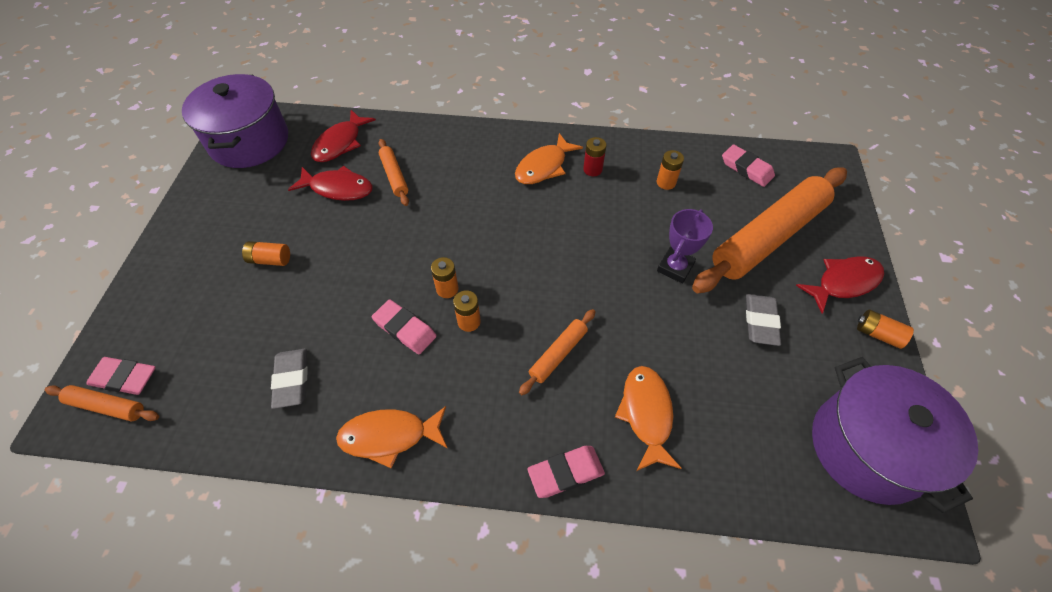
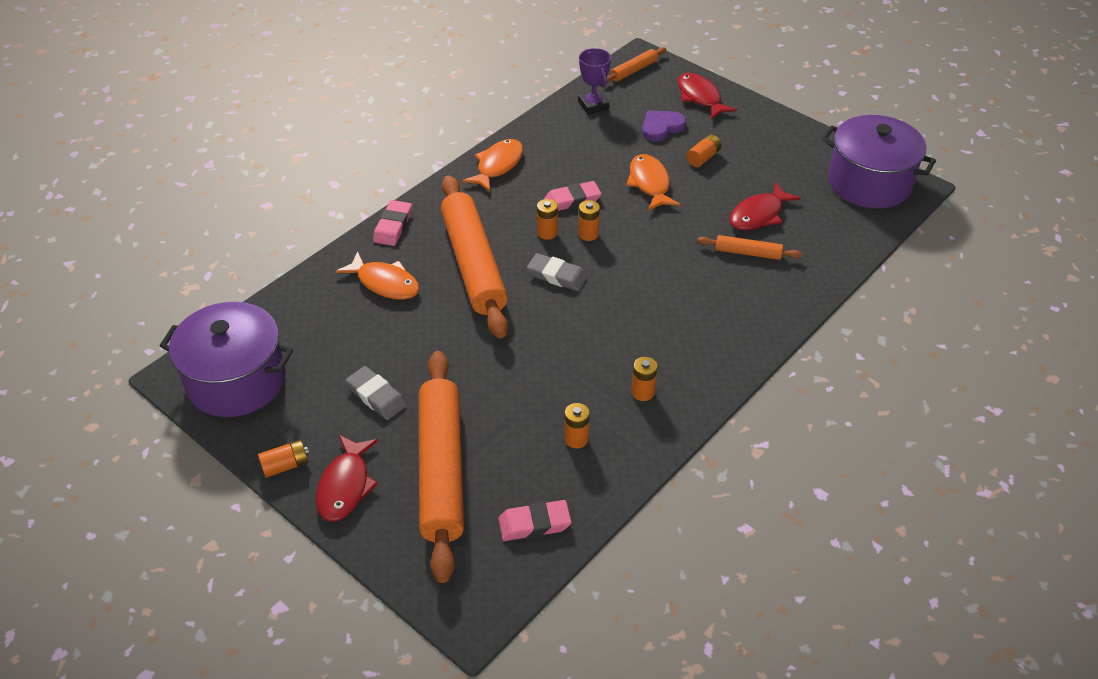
camera: 125 degrees right, 10 degrees down
(124, 378) = (650, 79): pink eraser -> none
(228, 318) = (661, 127): none -> purple heart
(292, 380) = (581, 140): grey eraser -> grey eraser (557, 275)
(340, 143) = (824, 235): red fish -> red fish (700, 97)
(543, 167) = (677, 358): orange fish -> orange fish (649, 183)
(558, 354) = (474, 264): orange rolling pin -> orange rolling pin, size x2.24
(592, 169) = (643, 392): red battery -> orange battery
(675, 267) = (477, 377): purple trophy -> purple trophy (593, 105)

